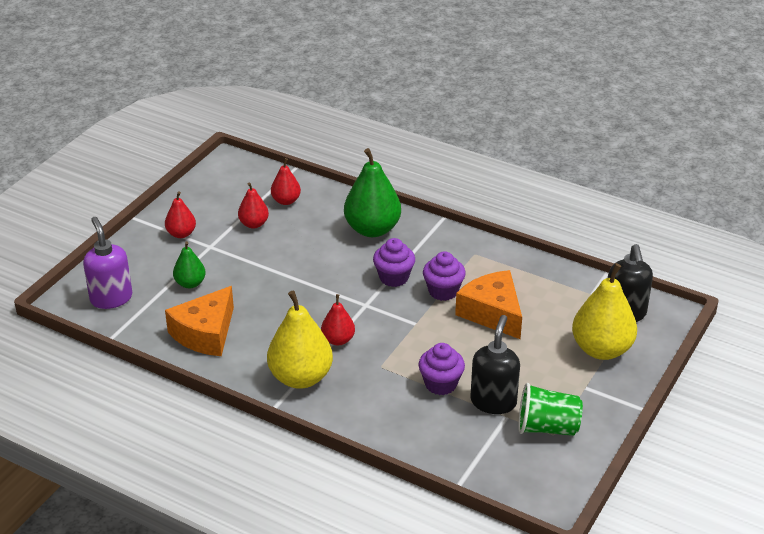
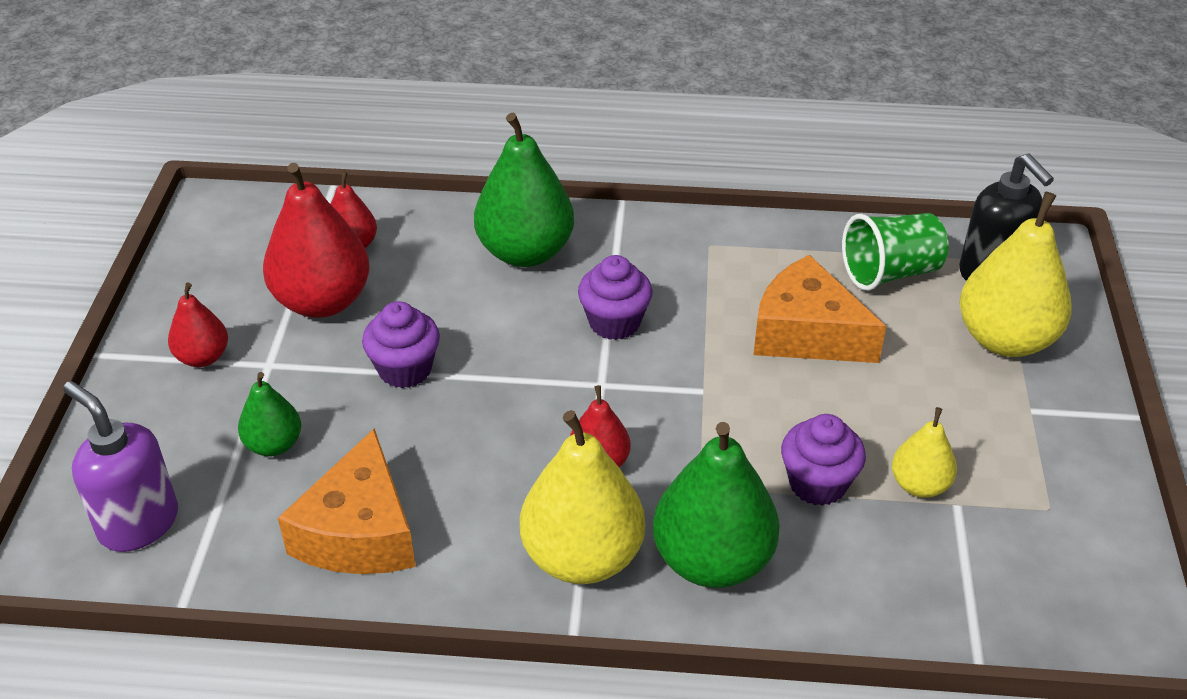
camera: 25 degrees left, 5 degrees up
(254, 224) = (322, 301): red pear -> red pear, size x1.86
(361, 399) = (712, 561): none -> green pear
(443, 291) = (707, 321): purple cupcake -> purple cupcake (405, 369)
(493, 401) = (919, 485): black soap dispenser -> yellow pear
(547, 427) = (1031, 500): green cup -> green cup (890, 273)

